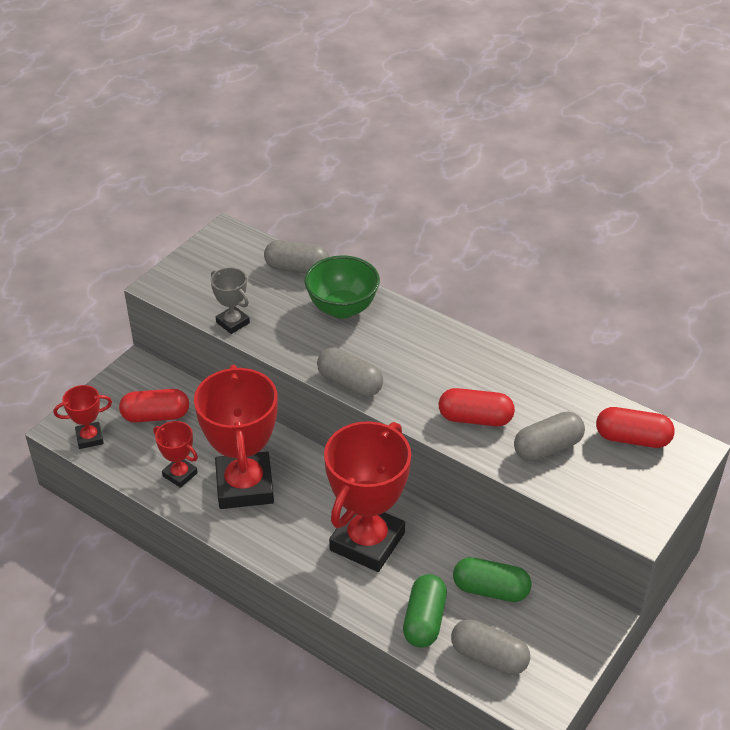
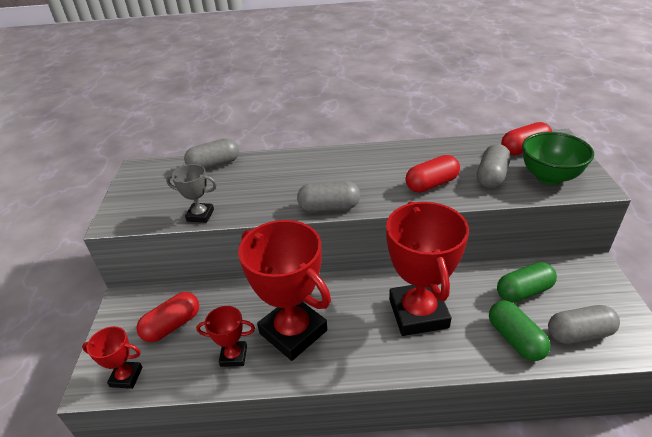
camera: 35 degrees left, 5 degrees down
(89, 438) = (126, 377): red trophy -> red trophy turned 60 degrees clockwise
(342, 308) = (271, 170): green bowl -> green bowl (549, 177)

